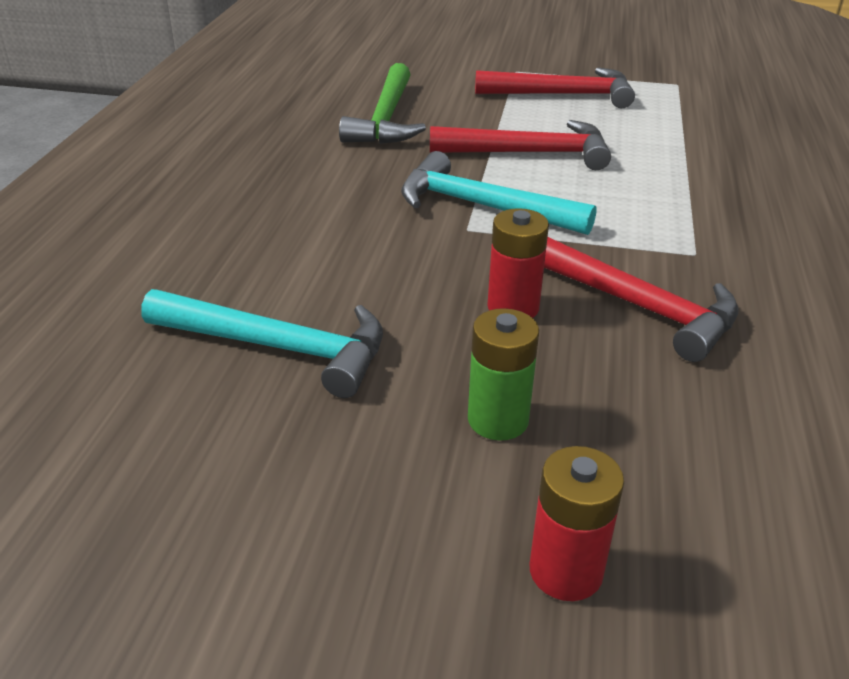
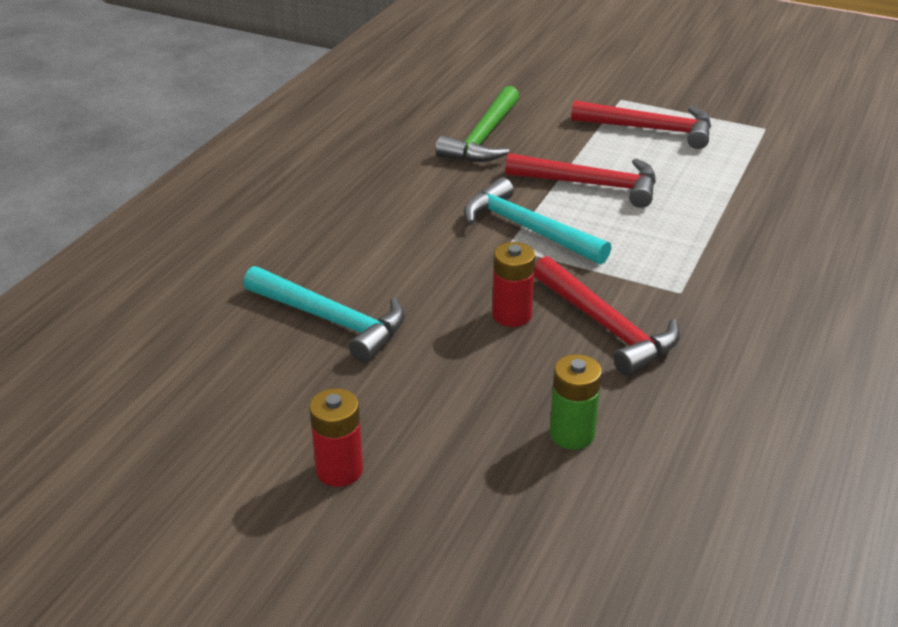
camera: 15 degrees right, 0 degrees up
(498, 420) = (462, 393): green battery -> green battery (572, 434)
(566, 571) = (461, 492): red battery -> red battery (339, 470)

